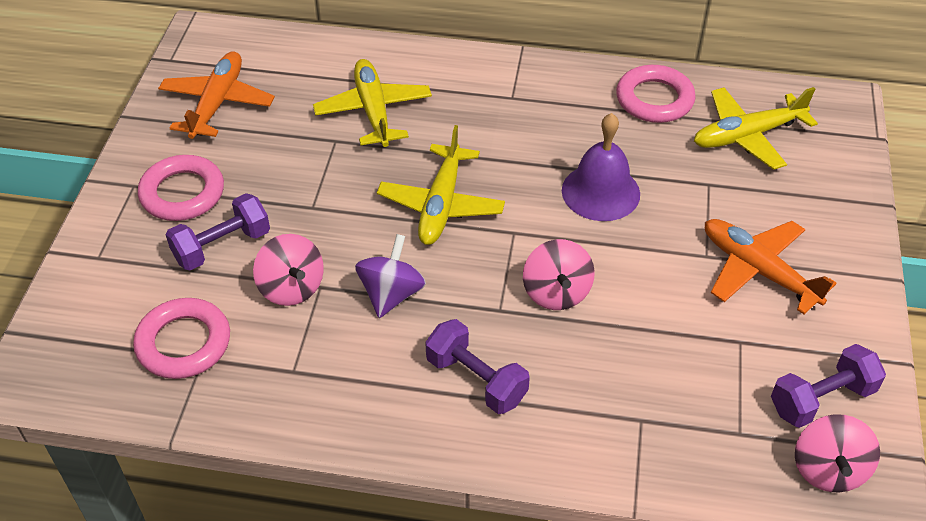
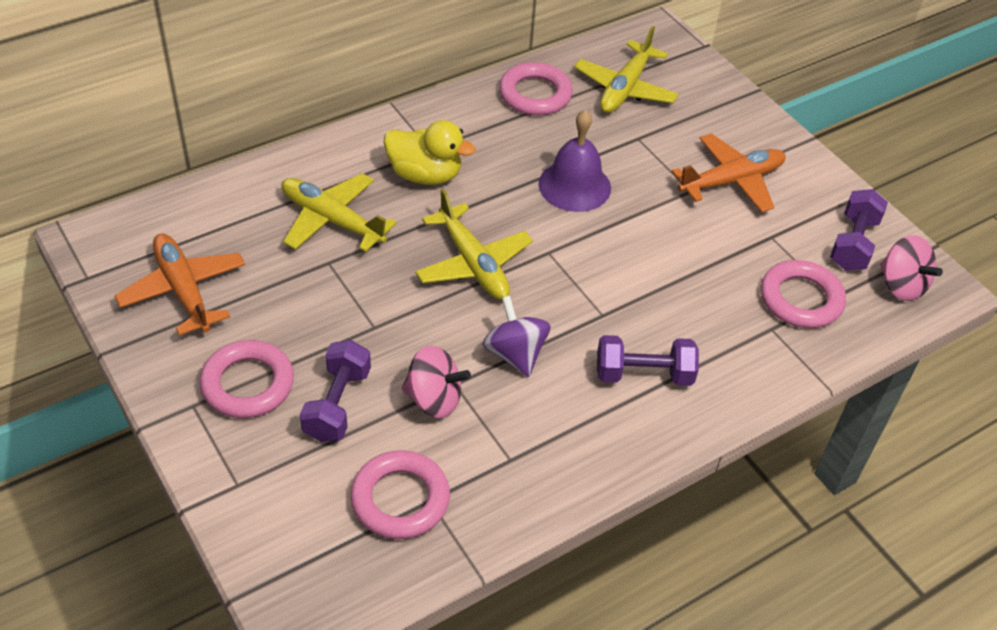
camera: 45 degrees left, 0 degrees up
(484, 115) = (425, 175): none -> yellow duck
(556, 293) = (626, 277): pink spinning top -> none
(702, 414) = (801, 299): none -> pink ring
(758, 270) = (731, 181): orange plane -> orange plane turned 150 degrees clockwise

